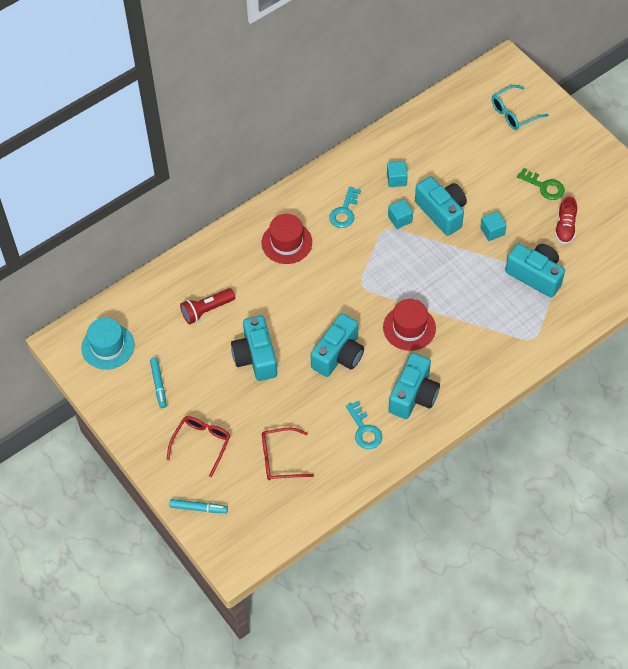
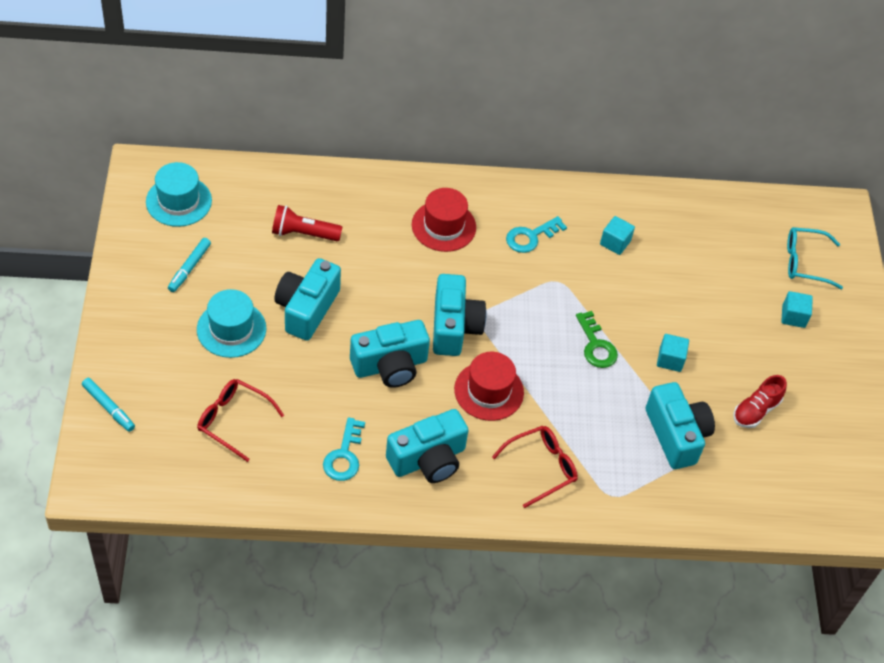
camera: 30 degrees right, 5 degrees down
(201, 444) = (173, 351): red glasses -> red glasses (541, 467)
(223, 404) = (231, 329): none -> turquoise hat
(400, 219) = (581, 282): turquoise cube -> turquoise cube (793, 316)
(442, 212) = (632, 305): turquoise camera -> turquoise camera (454, 327)
(544, 186) = (771, 355): green key -> green key (596, 345)

